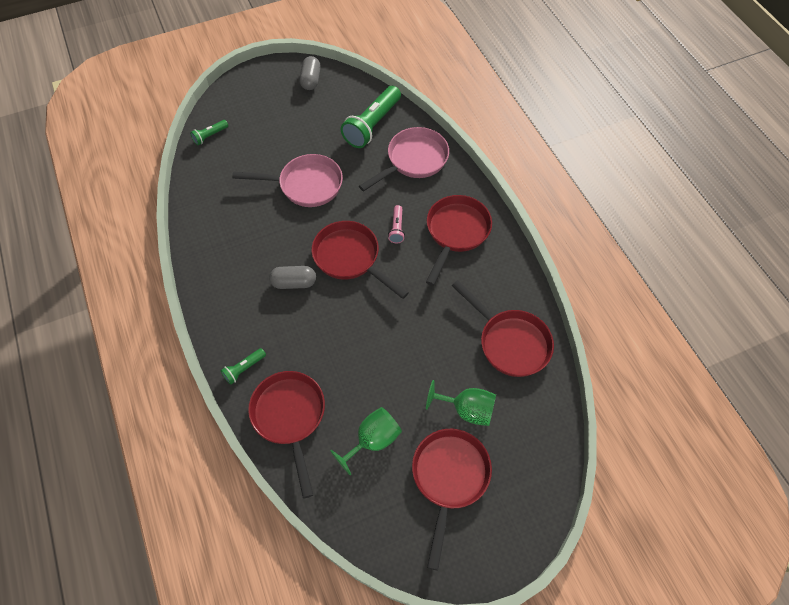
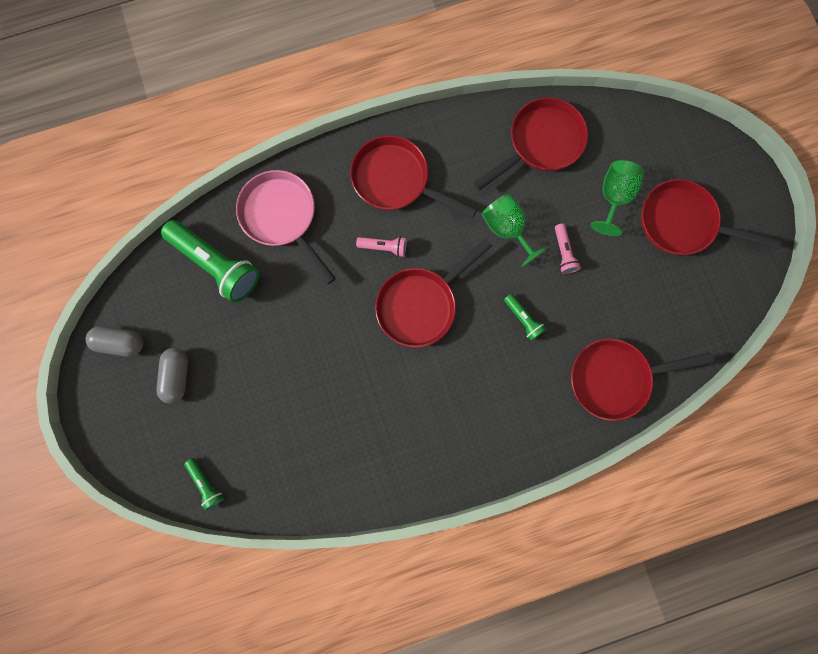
camera: 85 degrees left, 20 degrees up
(244, 369) = (556, 429): green flashlight -> green flashlight (523, 319)
(294, 283) = (449, 371): grey capsule -> grey capsule (177, 376)
(306, 185) = (306, 354): pink pan -> none
(373, 440) = (642, 293): green goblet -> green goblet (506, 229)
(407, 367) = (563, 252): none -> pink flashlight

